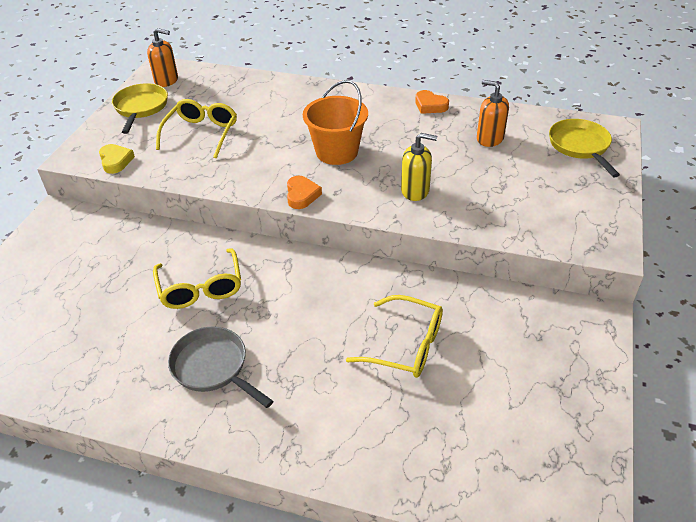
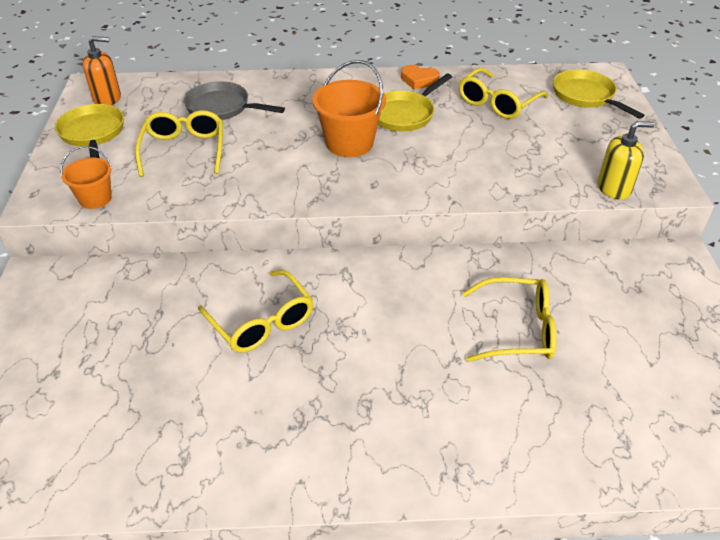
camera: 20 degrees left, 0 degrees up
(116, 161) = (95, 199): yellow heart -> orange bucket
(213, 367) = (325, 406): grey pan -> grey pan (222, 108)
(302, 195) = (338, 195): orange heart -> none
(399, 135) = (404, 114): none -> yellow pan
(415, 191) = (455, 167): yellow soap dispenser -> yellow soap dispenser (614, 188)
(489, 138) = (497, 103): orange soap dispenser -> yellow glasses

